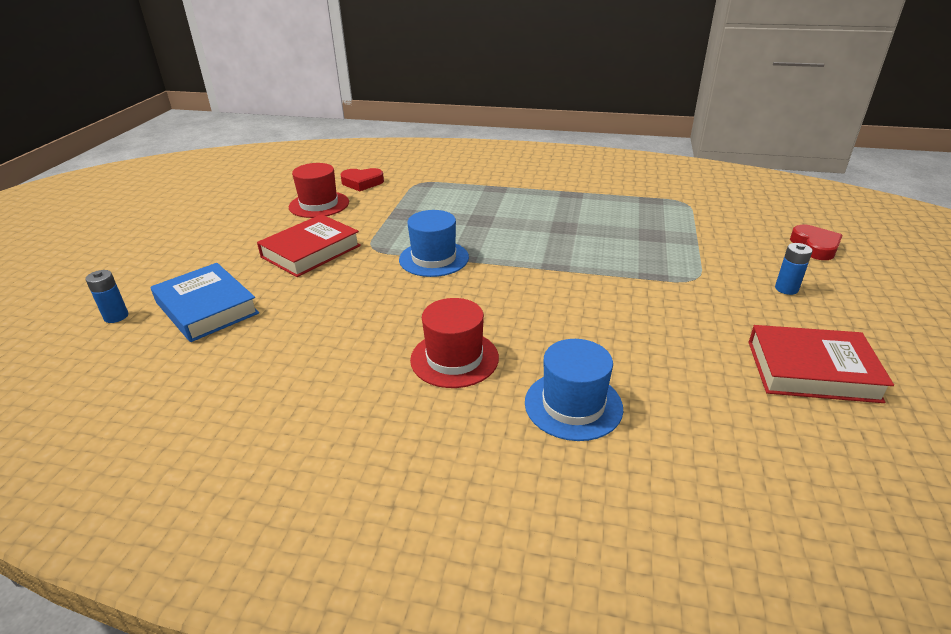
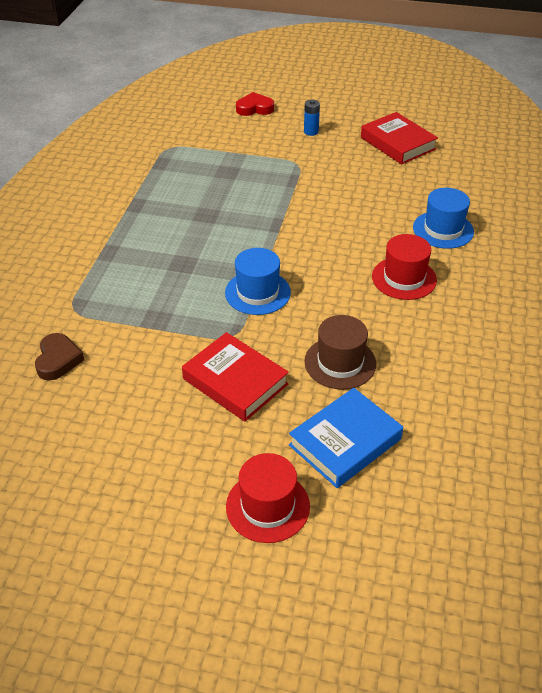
camera: 90 degrees left, 10 degrees up
(116, 316) = (364, 516): blue battery -> none
(315, 307) = (340, 363): none -> brown hat
(319, 204) = (115, 392): red hat -> red hat (267, 506)
(362, 183) = (58, 360): red heart -> brown heart
(812, 370) = (397, 143): red book -> red book turned 45 degrees counterclockwise

